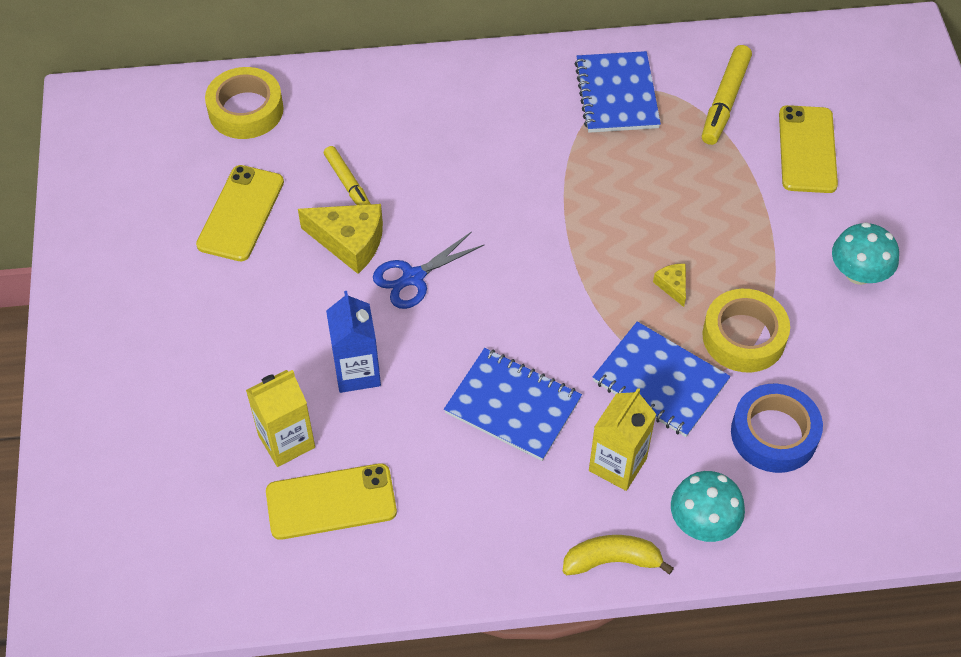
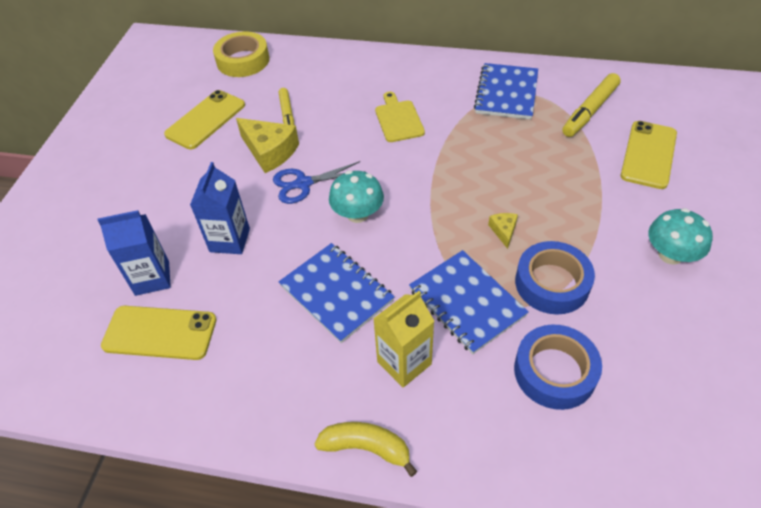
camera: 20 degrees right, 5 degrees down
(286, 441) = (152, 278): yellow carton -> blue carton
(495, 161) = (398, 119): none -> yellow cutting board
(703, 522) = (462, 435): turquoise mushroom -> turquoise mushroom (357, 214)
(744, 337) = (552, 283): yellow tape -> blue tape

